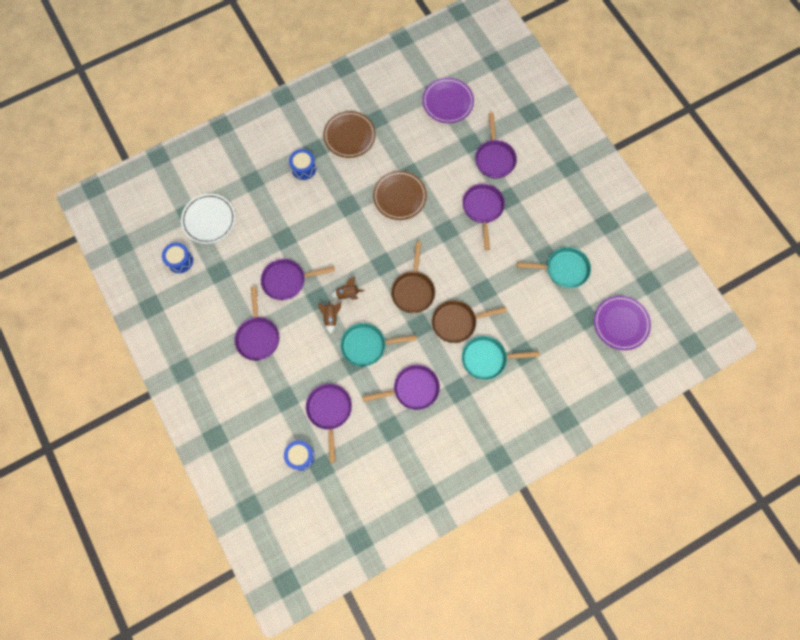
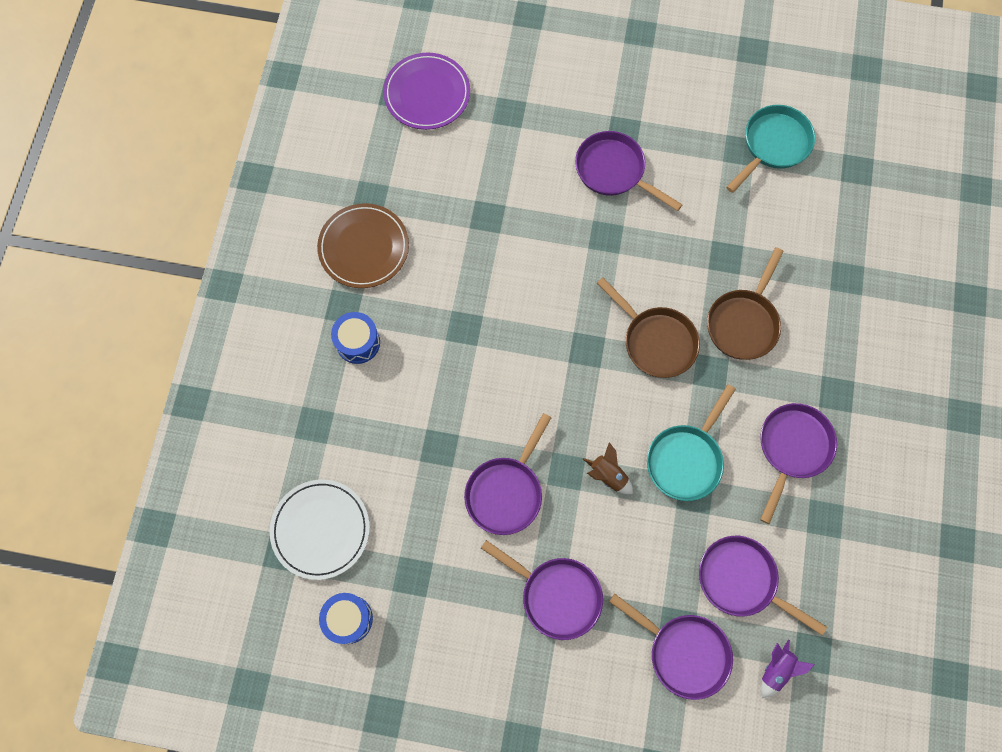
camera: 50 degrees left, 0 degrees up
(300, 456) = (776, 669): blue drum -> purple rocket
(347, 294) = (592, 427): brown rocket -> none
(399, 196) = (508, 254): brown plate -> none
(487, 359) = (821, 325): turquoise pan -> none
(494, 158) = (556, 103): purple pan -> purple pan (683, 652)
(621, 323) = (895, 139): purple plate -> none

